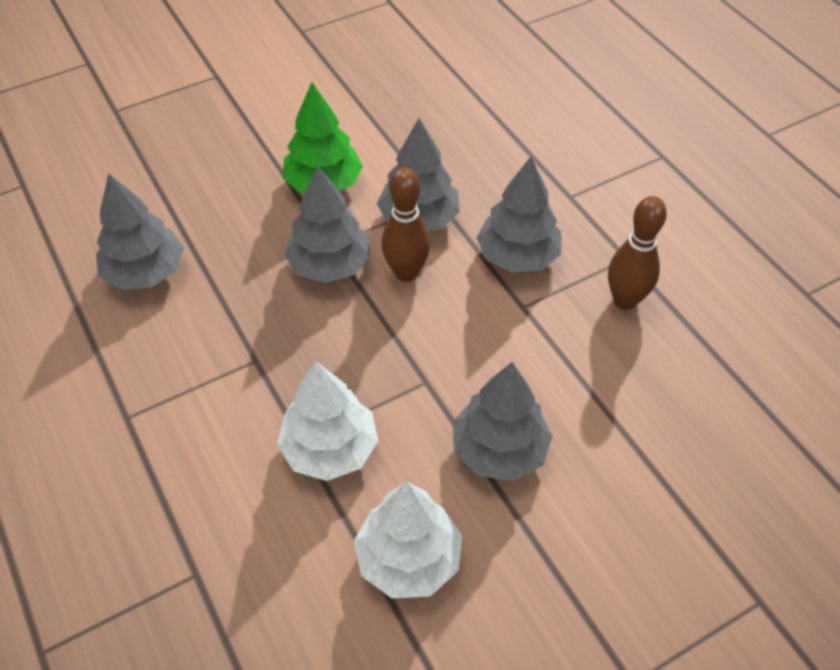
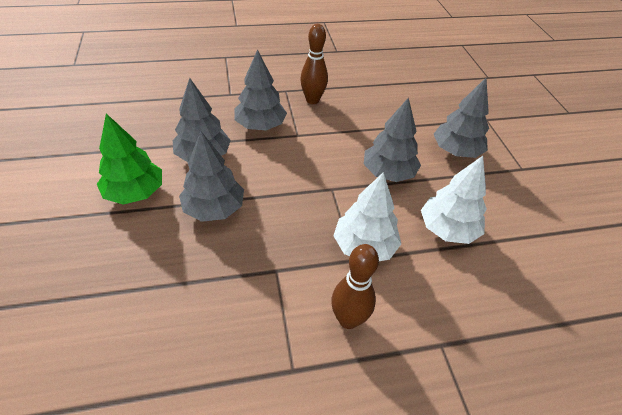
camera: 75 degrees left, 5 degrees down
(145, 272) = (145, 329): grey tree -> grey tree (456, 151)
(406, 273) = (244, 174): brown bowling pin -> brown bowling pin (348, 319)

